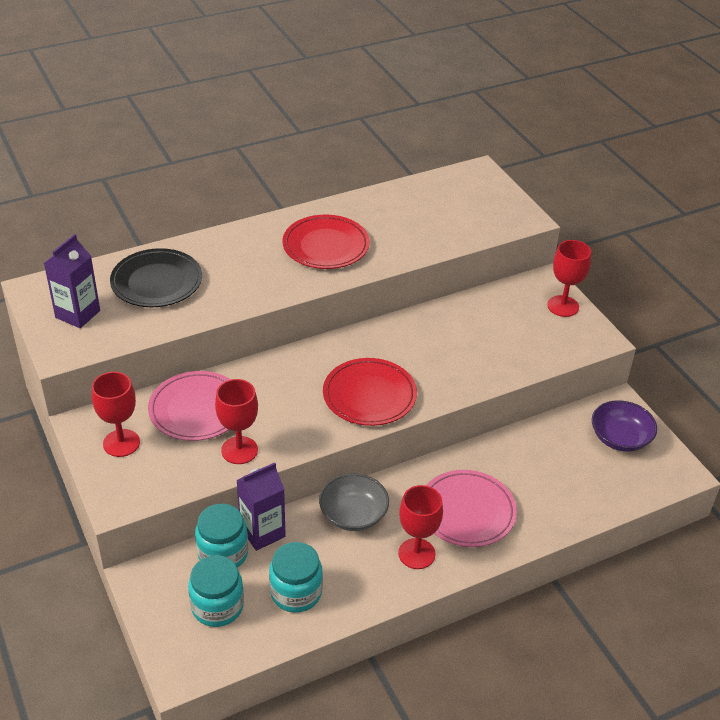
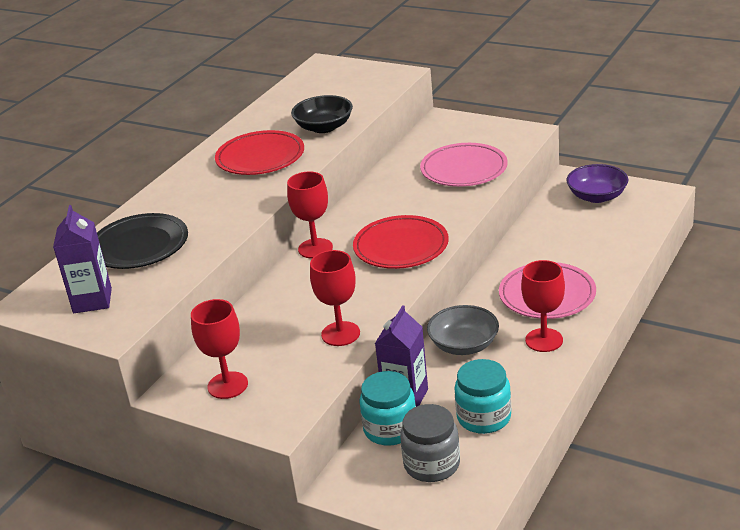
camera: 30 degrees left, 10 degrees down
(197, 409) = (266, 329): pink plate -> pink plate (464, 169)
(217, 606) = (432, 464): turquoise jar -> grey jar
(405, 243) = (324, 127): none -> black bowl
(563, 306) = (475, 127): red goblet -> red goblet (315, 248)

